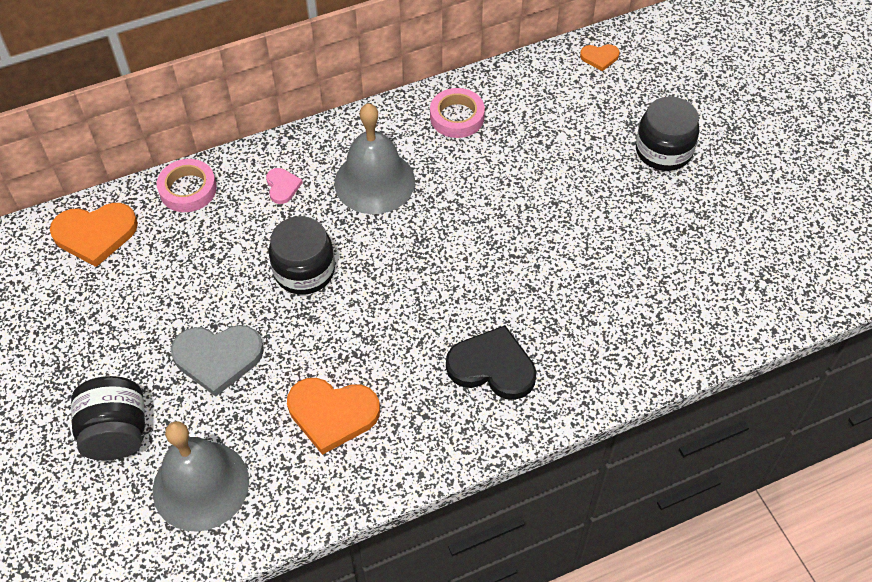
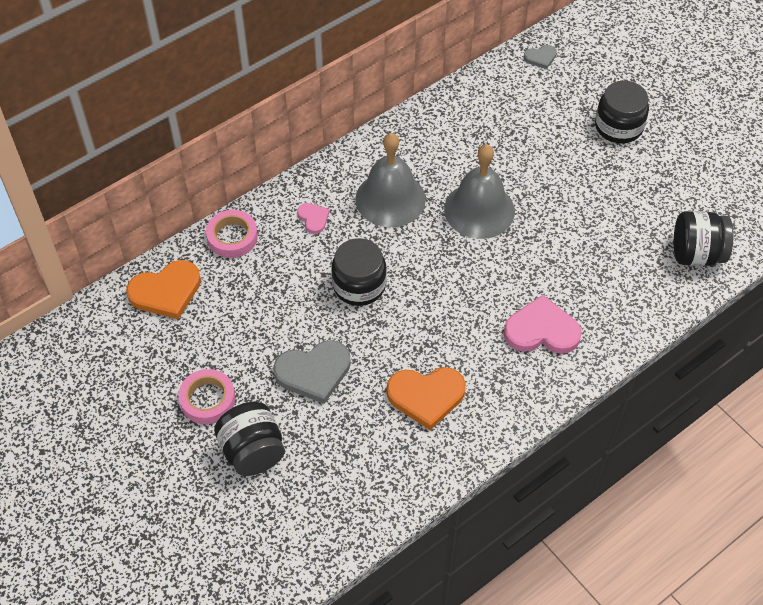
camera: 15 degrees left, 0 degrees up
(200, 485) = (340, 477): grey bell -> grey bell (479, 210)
(457, 117) = (439, 130): pink tape -> pink tape (207, 399)
(492, 366) = (541, 330): black heart -> pink heart
(599, 57) = (540, 57): orange heart -> grey heart
(707, 316) = (696, 254): none -> black jar

